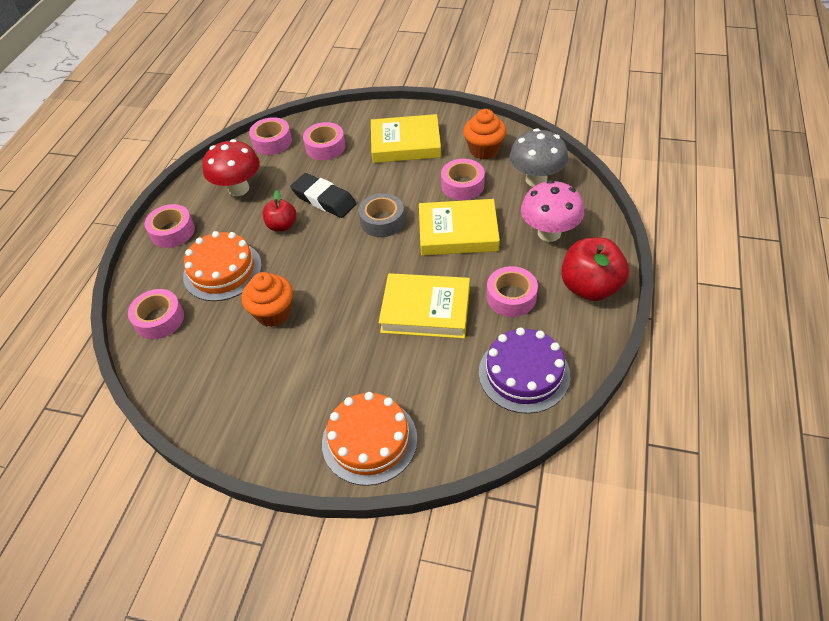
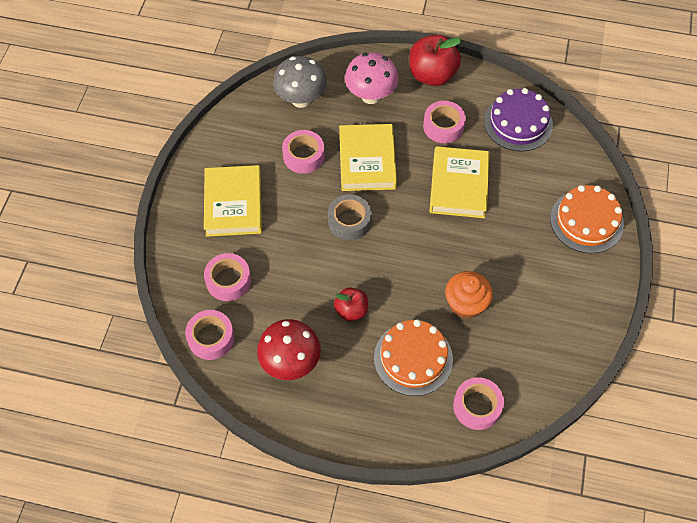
camera: 95 degrees left, 10 degrees up
(172, 231) = (355, 421): pink tape -> none
(324, 199) = (315, 275): black eraser -> none
(484, 150) = (253, 137): orange cupcake -> none

